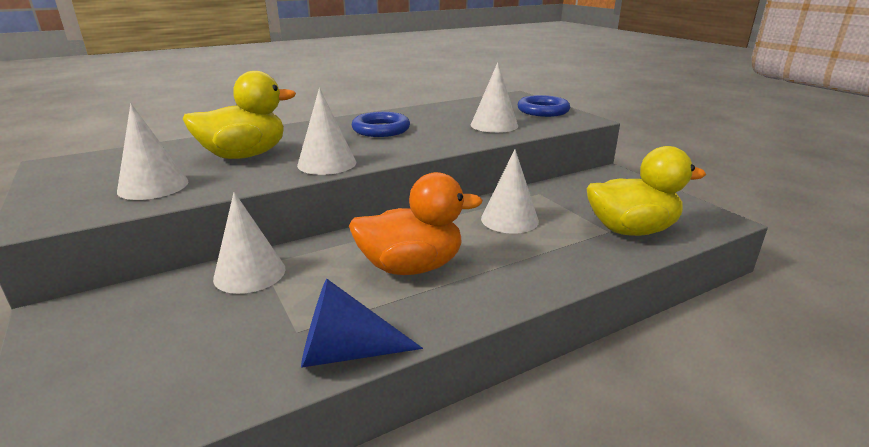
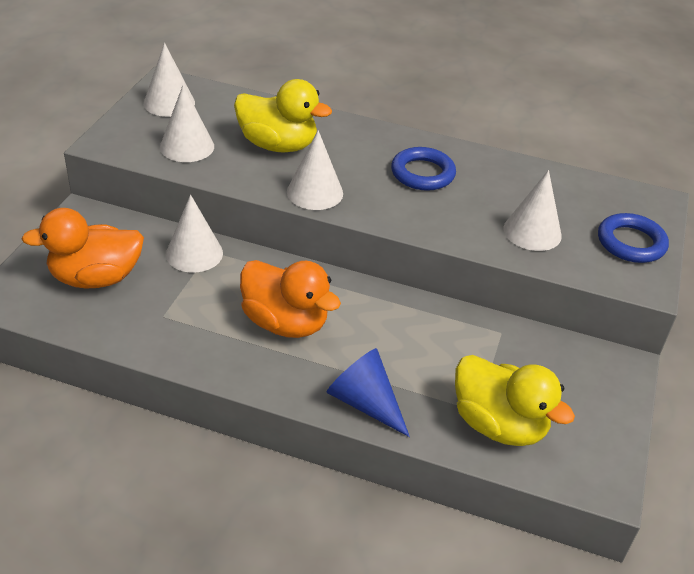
camera: 45 degrees right, 15 degrees up
(163, 352) = (96, 278): none -> orange duck
(346, 352) = (166, 350): blue cone -> blue cone (365, 403)
(509, 219) = (422, 338): white cone -> white cone (169, 103)

